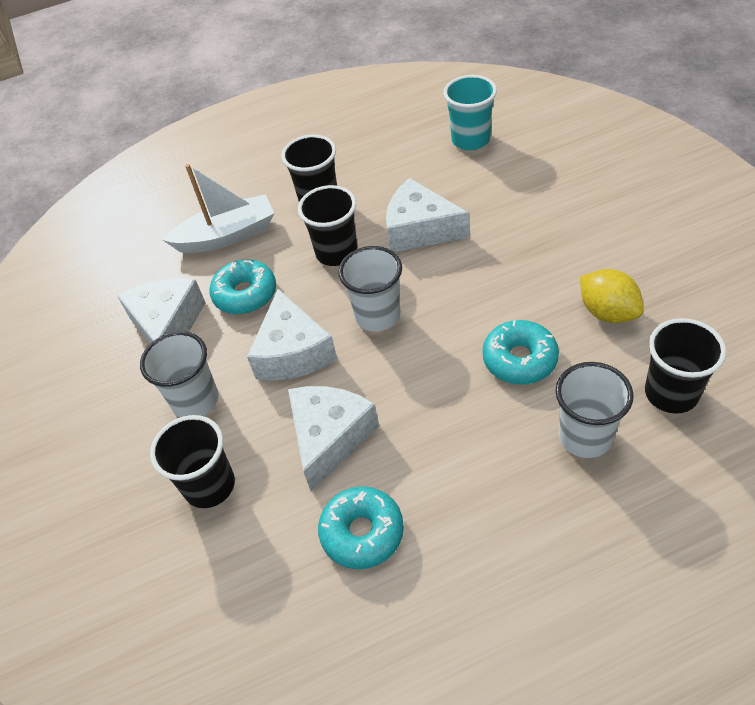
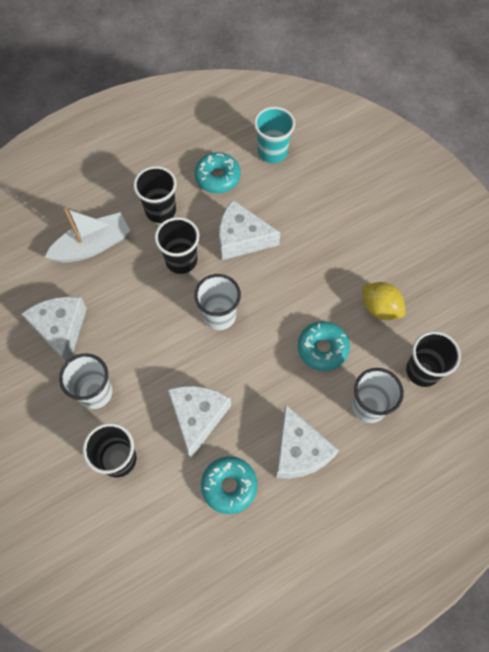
camera: 15 degrees left, 15 degrees up
(245, 294) = (116, 300): turquoise donut -> turquoise donut (217, 177)
(293, 352) = (161, 349): white cheese -> white cheese (299, 451)

